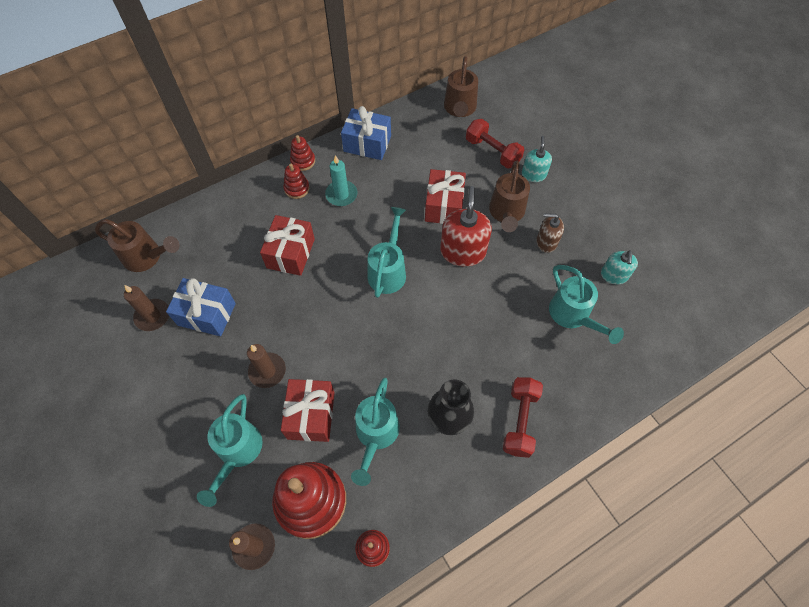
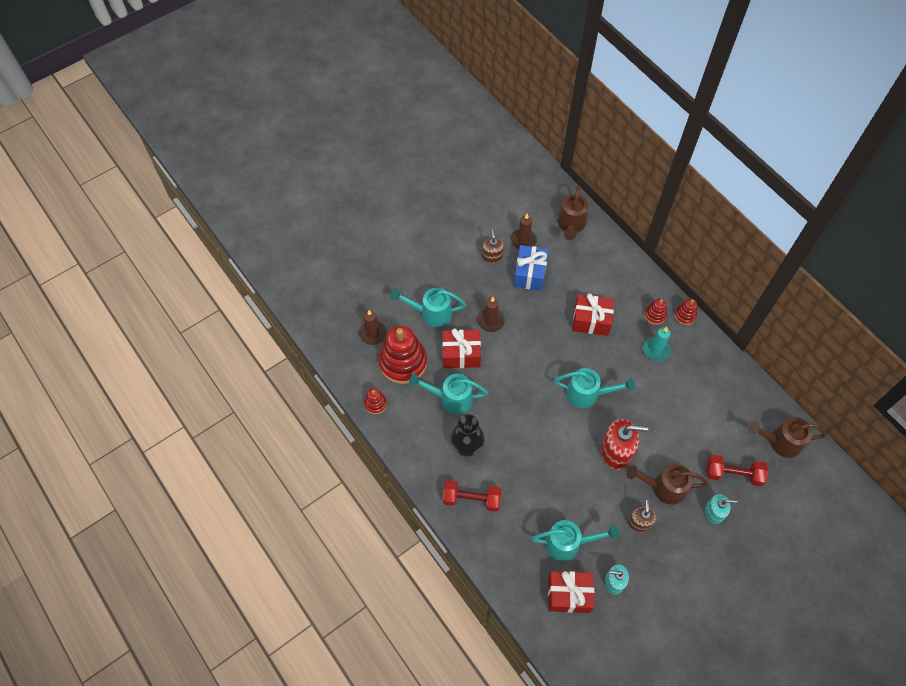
camera: 85 degrees right, 0 degrees up
(166, 359) = (492, 257): none -> brown soap dispenser
(367, 144) = (716, 364): blue gift -> none
(444, 206) = (661, 433): red gift -> red gift (569, 594)
(492, 152) = (733, 474): red dumbbell -> red dumbbell turned 60 degrees clockwise
(573, 315) = (568, 543): turquoise watering can -> turquoise watering can turned 150 degrees counterclockwise

